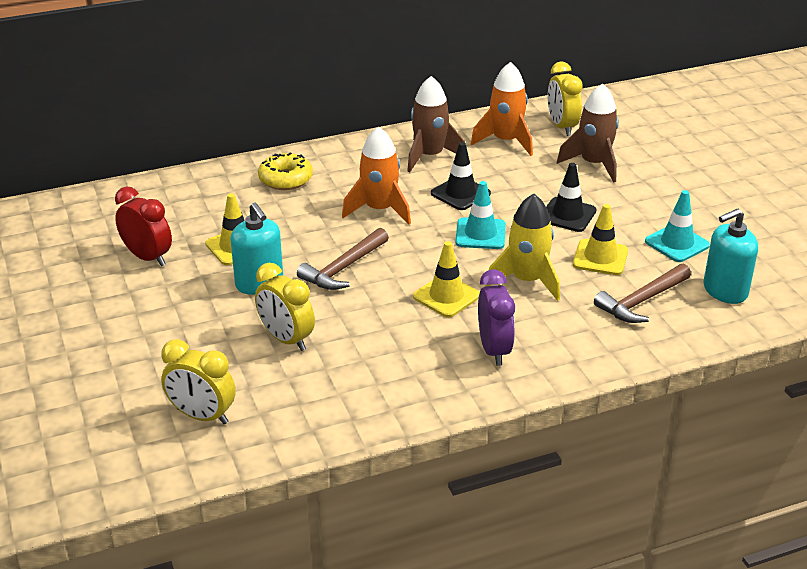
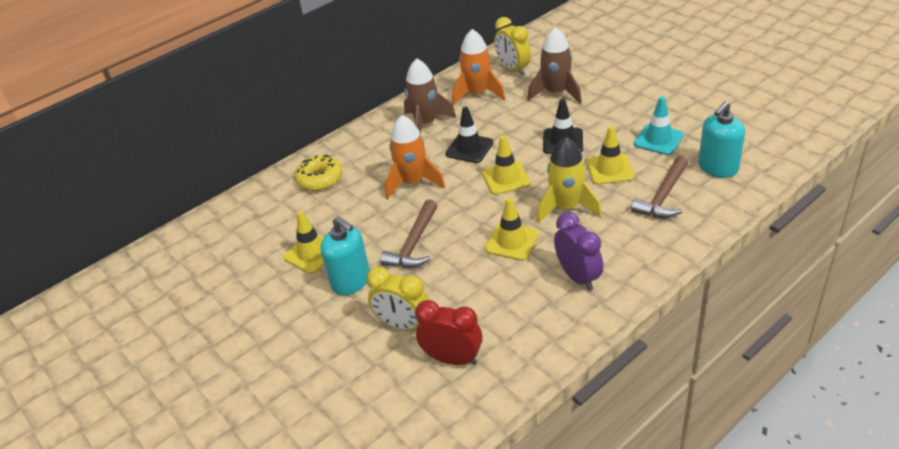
camera: 15 degrees left, 5 degrees up
(148, 257) = (240, 288): red clock -> red clock (452, 359)
(202, 416) = (372, 426): yellow clock -> none
(480, 234) = (506, 178): turquoise traffic cone -> yellow traffic cone

